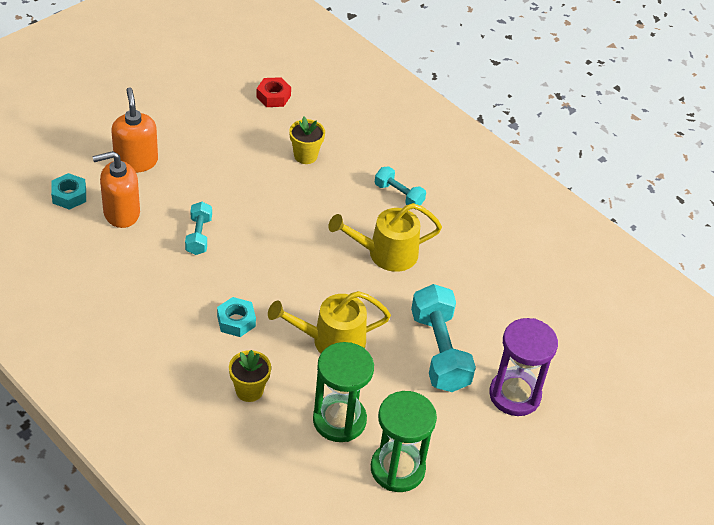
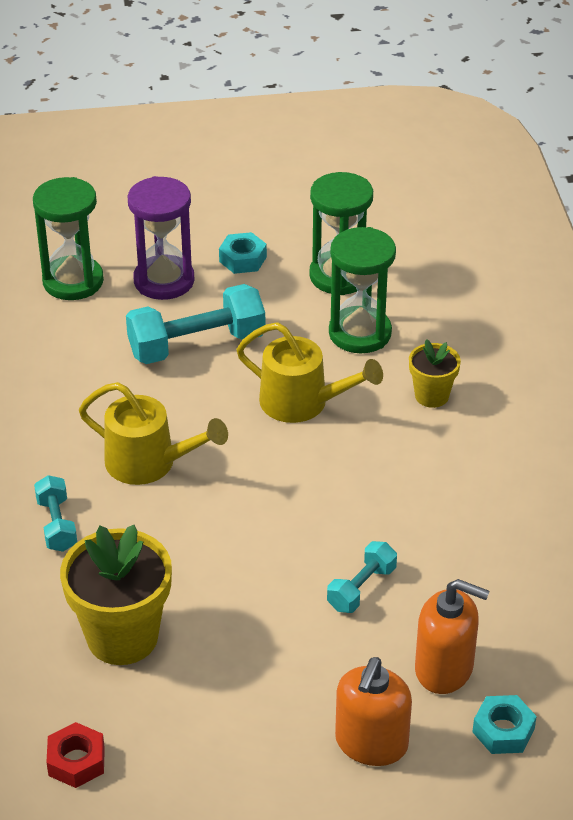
camera: 140 degrees left, 5 degrees down
(236, 321) = (392, 468): turquoise nut -> turquoise nut (242, 259)
(305, 156) = (122, 637): yellow flower pot -> yellow flower pot, size x1.84
(439, 351) = (197, 345): turquoise dumbbell -> turquoise dumbbell turned 45 degrees clockwise
(572, 361) = (73, 281): none -> green hourglass

